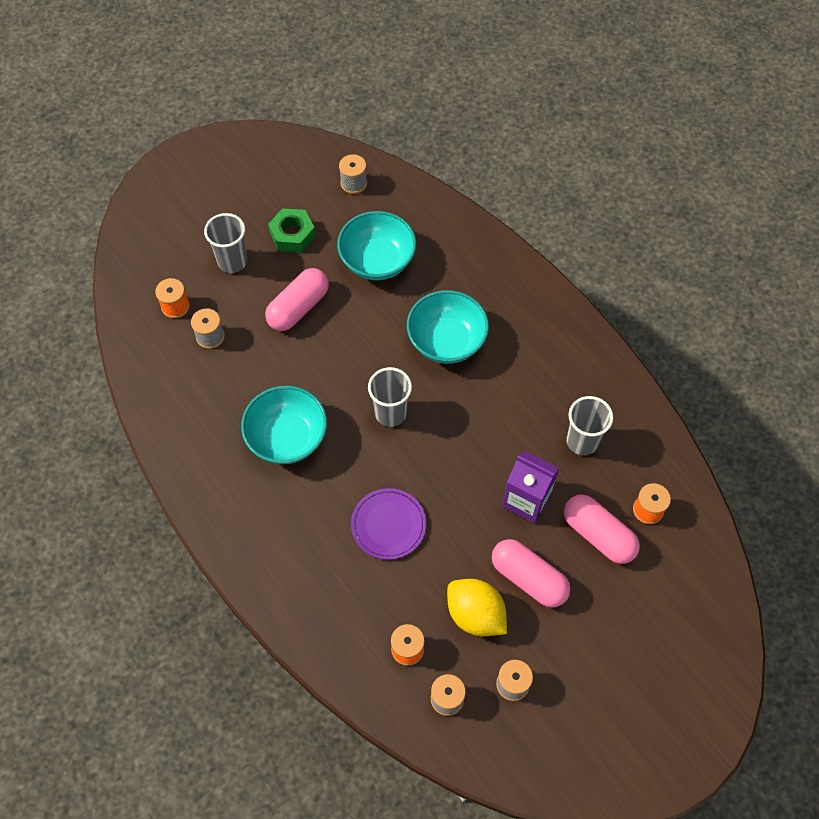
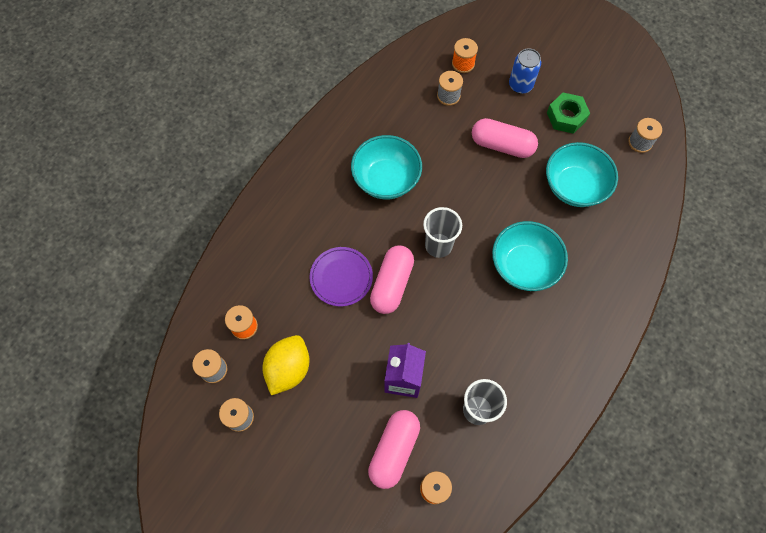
camera: 70 degrees right, 5 degrees up
(232, 261) = (520, 85): grey cup -> blue can
(528, 578) = (334, 402): pink capsule -> pink capsule (392, 284)

